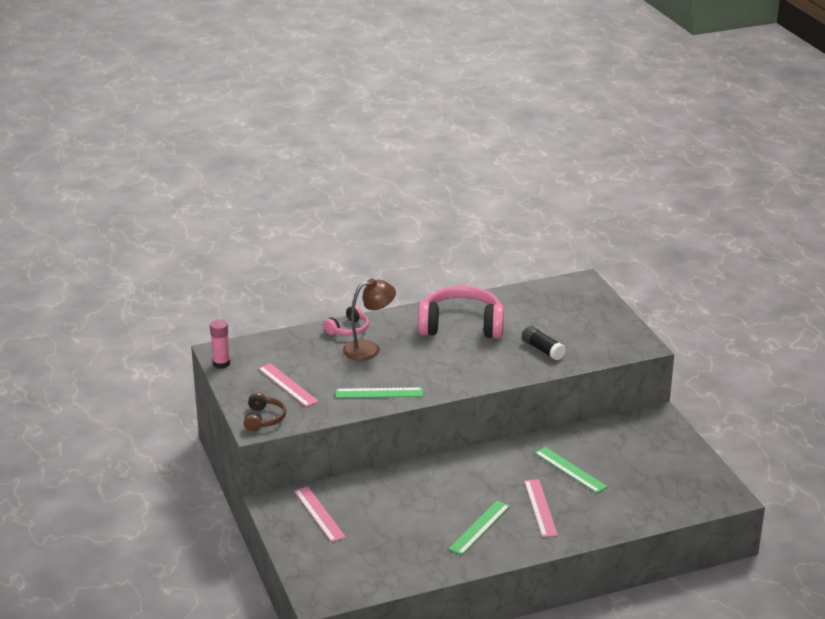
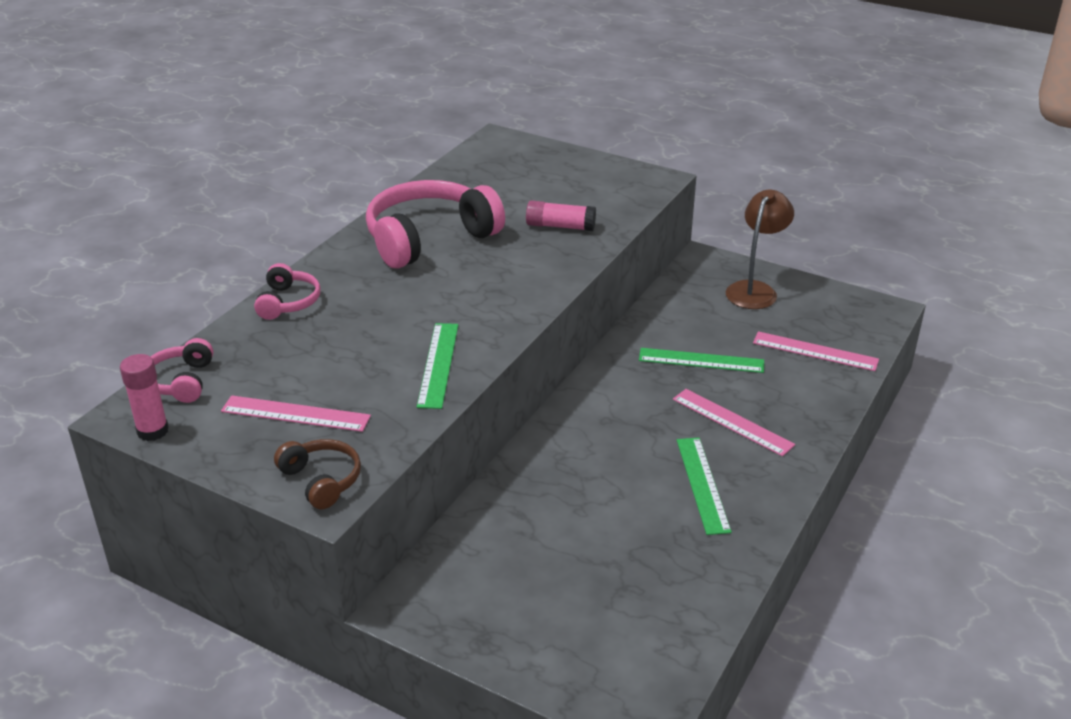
camera: 40 degrees left, 5 degrees up
(257, 347) = (181, 381): none -> pink headphones
(319, 514) = (487, 584): pink ruler -> pink ruler (815, 351)
(369, 349) = (349, 315): brown lamp -> brown lamp (755, 290)
(379, 393) = (438, 364): green ruler -> green ruler turned 45 degrees counterclockwise
(542, 350) = (560, 226): black glue stick -> pink glue stick

